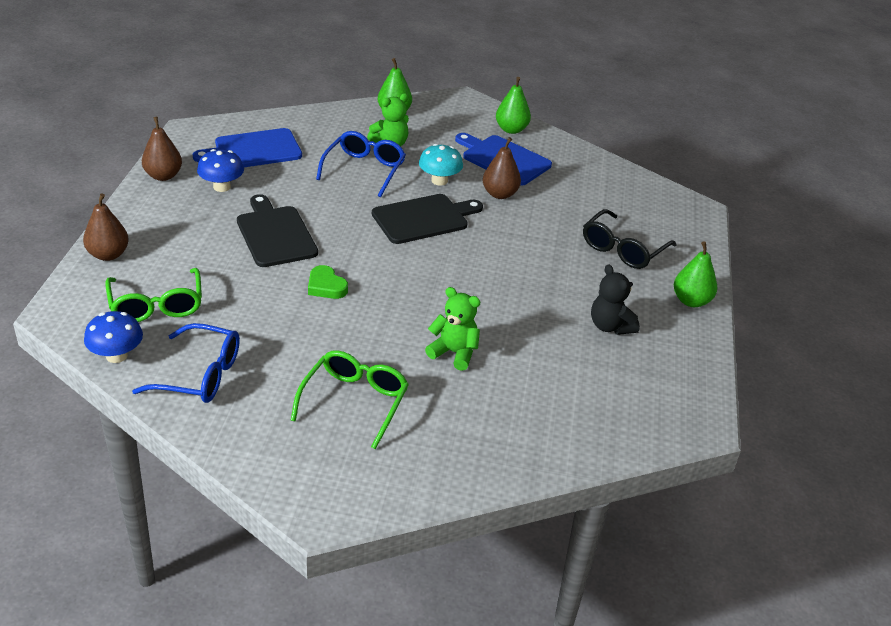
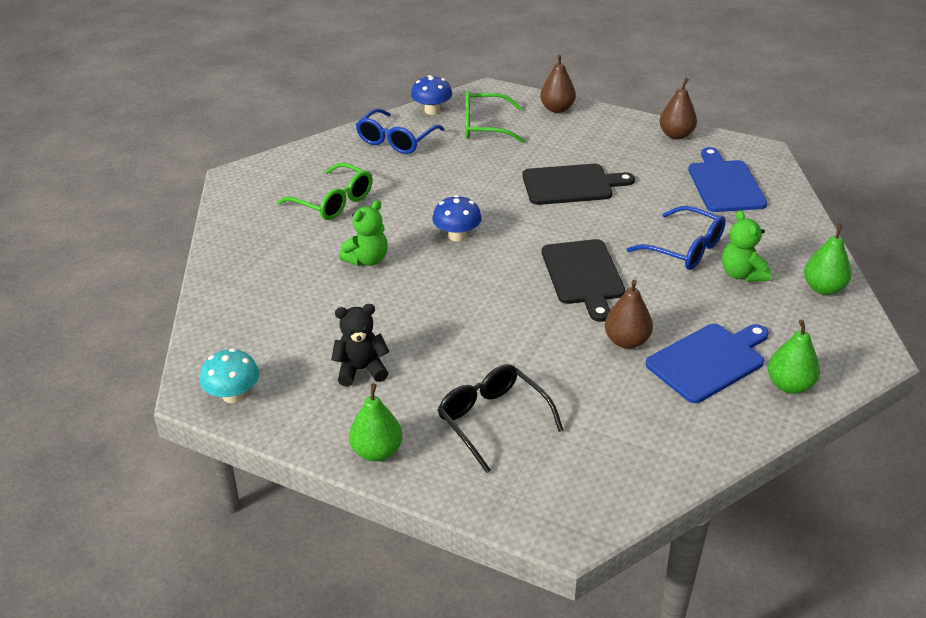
camera: 110 degrees right, 0 degrees up
(222, 187) = (655, 163): blue mushroom -> blue mushroom (457, 236)
(326, 286) = (485, 204): green heart -> none
(439, 180) = (659, 299): turquoise mushroom -> turquoise mushroom (233, 395)

